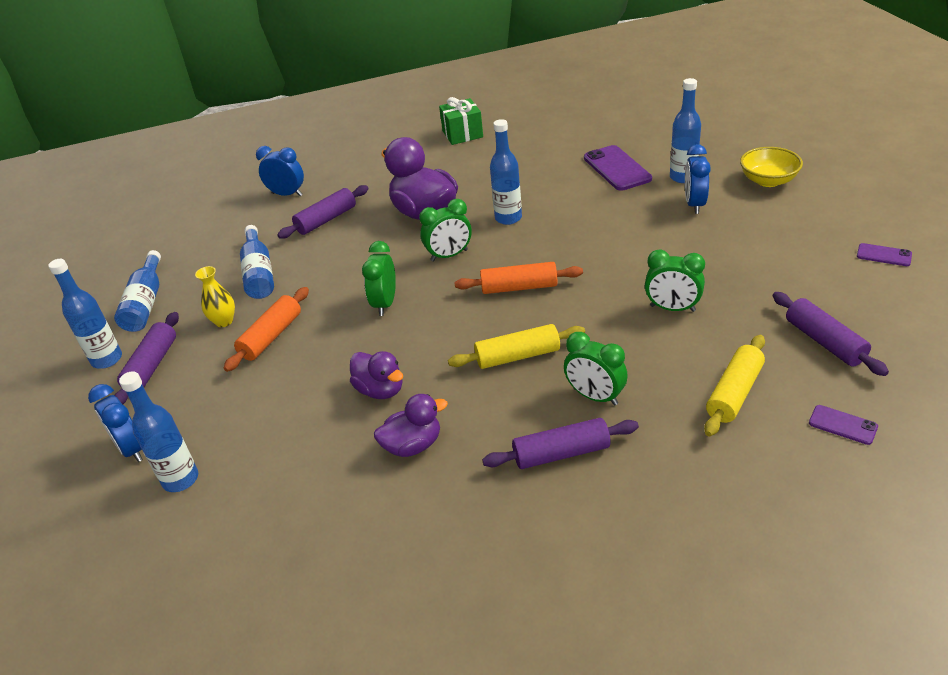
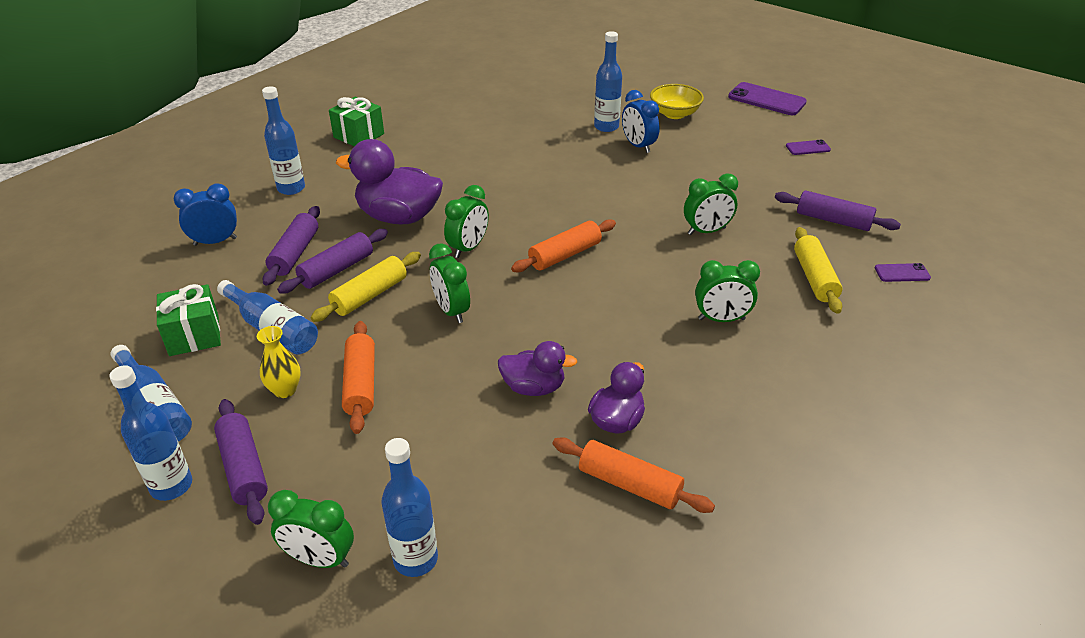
camera: 40 degrees left, 0 degrees up
(132, 449) = (320, 559): blue clock -> green clock
(212, 260) = (194, 335): none -> green gift
(368, 501) = (629, 484): none -> orange rolling pin
(508, 218) = (489, 199): blue bottle -> blue bottle (291, 188)
(518, 356) = (626, 311): yellow rolling pin -> yellow rolling pin (370, 295)
(561, 453) = (743, 373): purple rolling pin -> purple rolling pin (336, 270)
(617, 168) = (543, 132): purple phone -> purple phone (766, 100)

